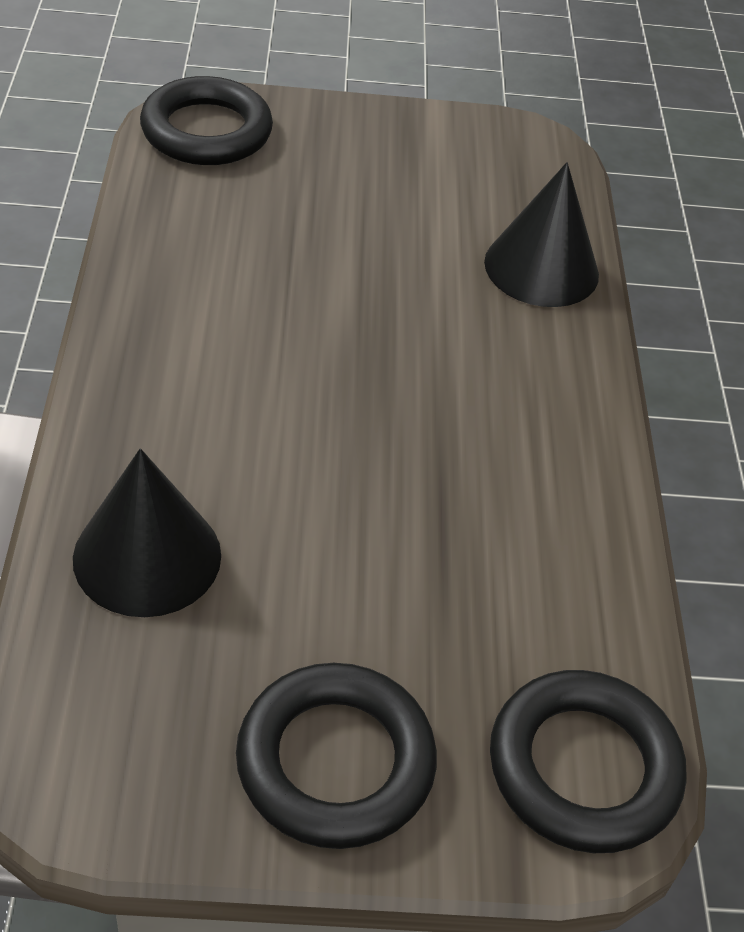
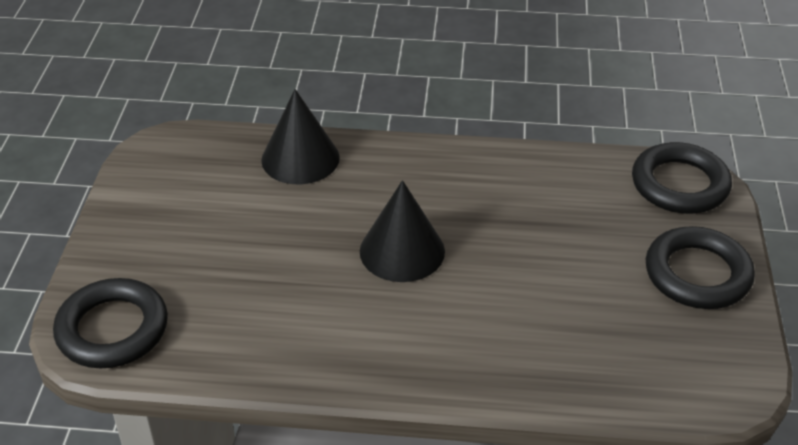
camera: 80 degrees left, 5 degrees down
(147, 556) = (570, 355): black cone -> black cone (402, 251)

